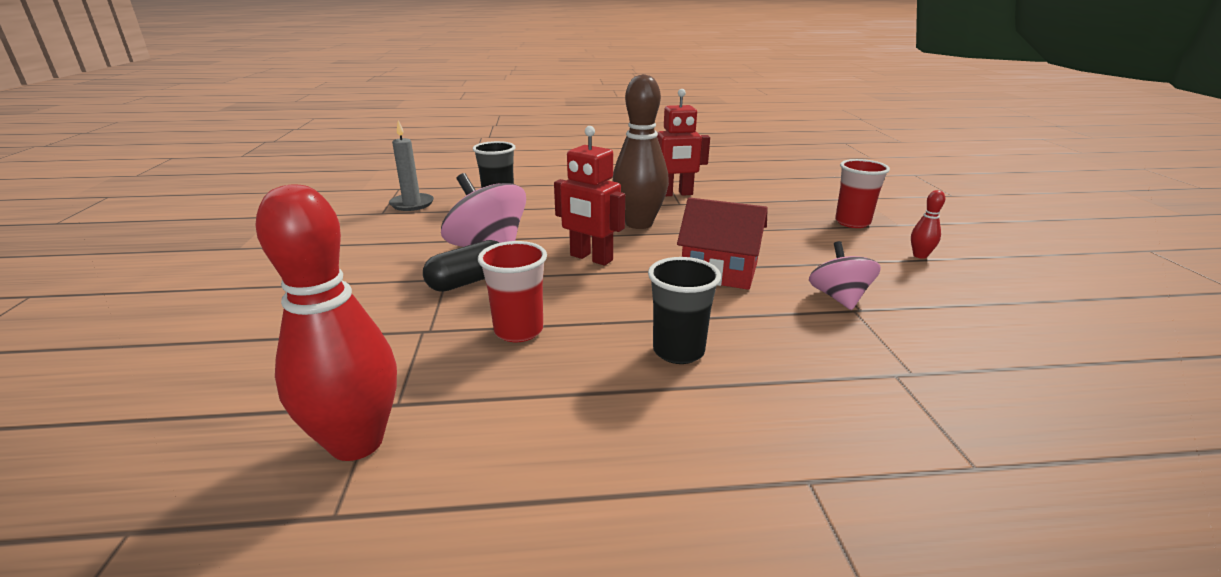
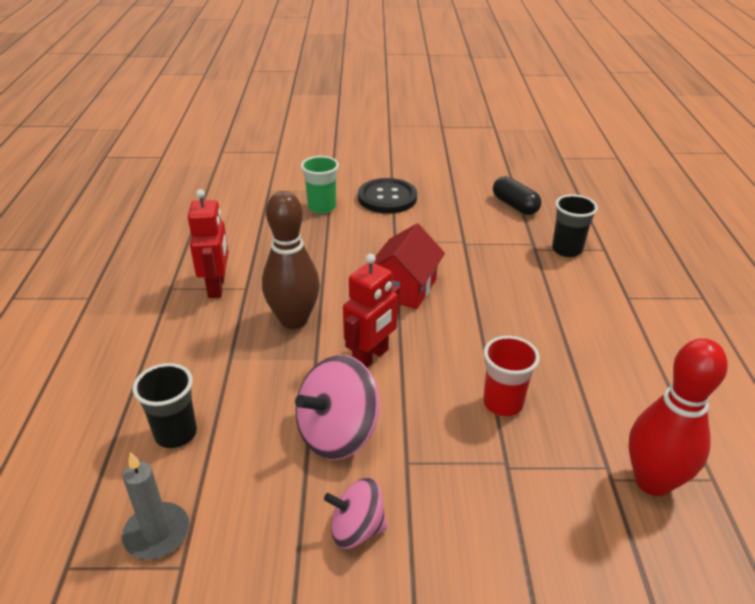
camera: 85 degrees left, 10 degrees up
(469, 281) = (413, 443): black capsule -> black capsule (515, 205)
(678, 351) = (522, 324): black cup -> black cup (567, 250)
(839, 298) = (448, 245): pink spinning top -> pink spinning top (357, 529)
(852, 222) = (322, 207): red cup -> green cup
(920, 255) = (387, 198): red bowling pin -> black button

